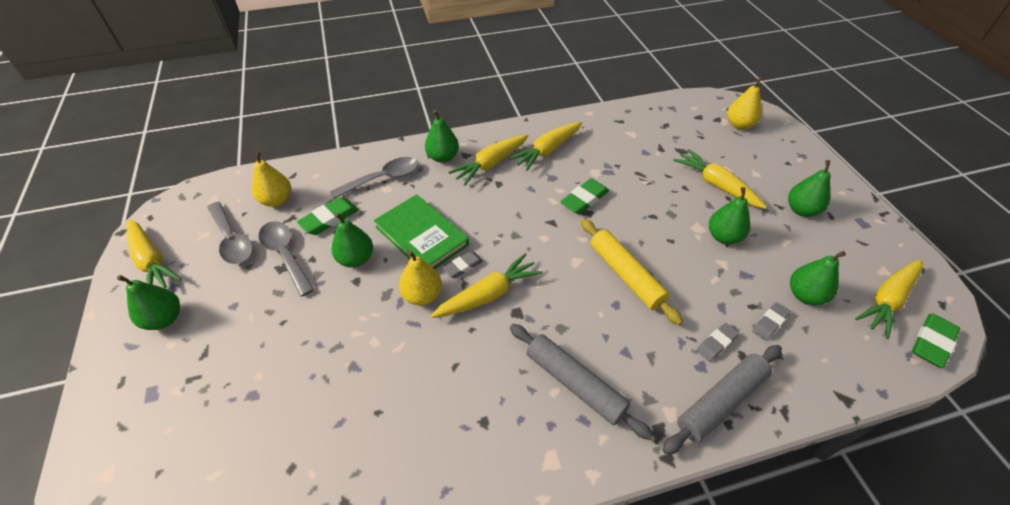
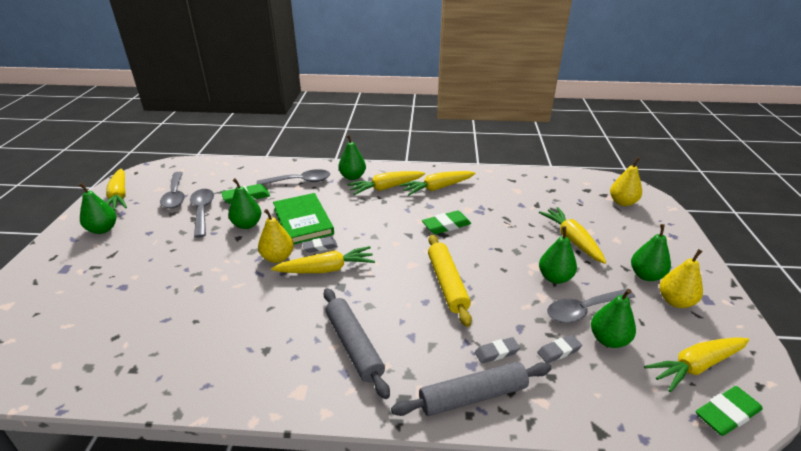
camera: 20 degrees right, 15 degrees down
(277, 200) = (219, 179): yellow pear -> yellow pear (675, 301)
(768, 268) = (584, 310): none -> grey spoon

